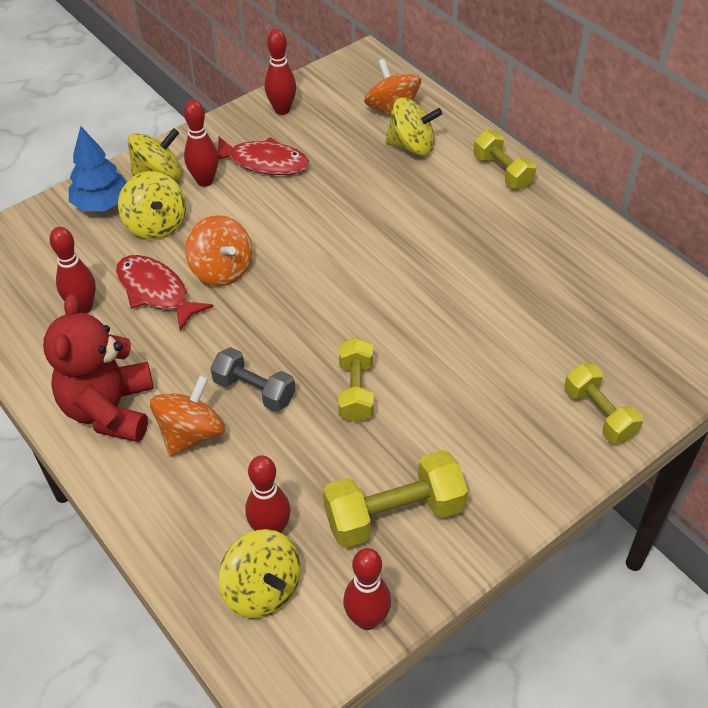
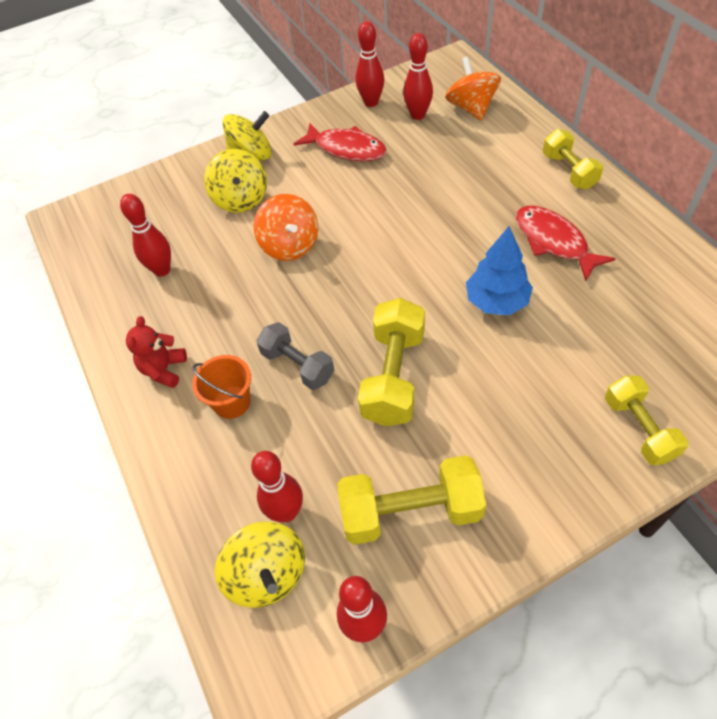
camera: 15 degrees right, 5 degrees up
(102, 204) = (198, 177): blue tree -> blue tree (496, 301)
(110, 409) = (164, 369): red teddy bear -> red teddy bear, size x0.53
(156, 292) = (228, 261): red fish -> red fish (553, 241)
(191, 434) = (232, 402): orange spinning top -> orange bucket
(205, 181) = (291, 162): red bowling pin -> red bowling pin (418, 115)
(356, 391) = (393, 376): yellow dumbbell -> yellow dumbbell, size x1.50
(412, 146) = (484, 142): yellow spinning top -> none

